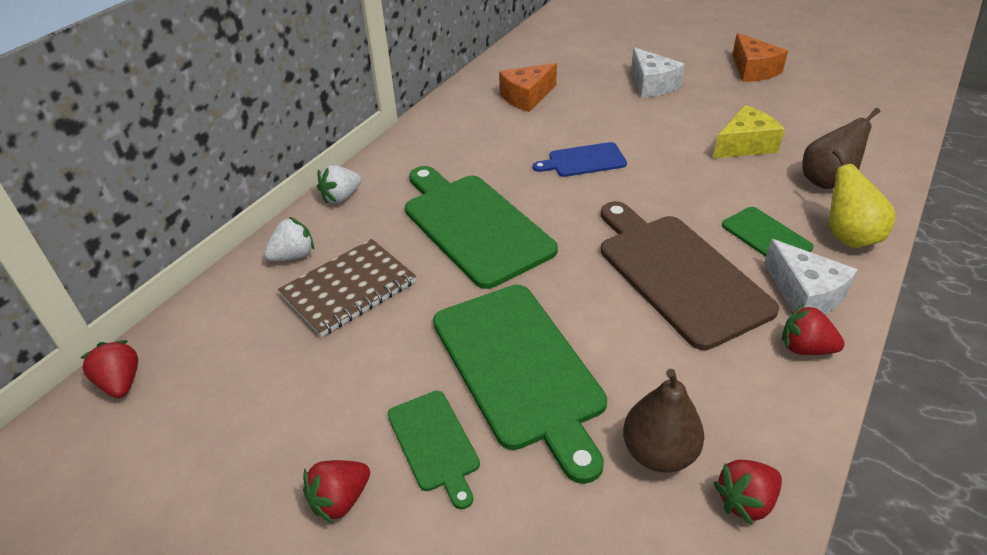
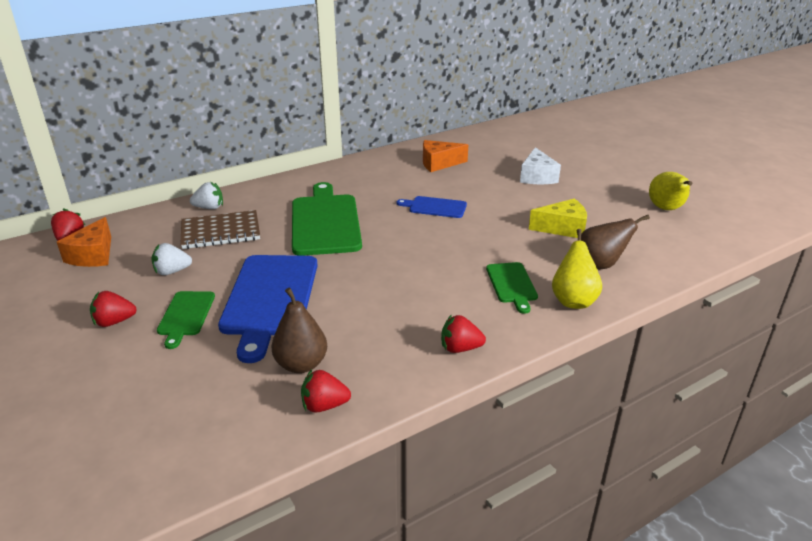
camera: 25 degrees right, 10 degrees down
(341, 197) = (266, 187): white strawberry -> white strawberry (172, 271)
(520, 368) = (270, 298): green cutting board -> blue cutting board
(678, 274) = (423, 284): brown cutting board -> none
(753, 70) = (628, 186): orange cheese -> orange cheese (93, 255)
(804, 294) = (497, 321): white cheese -> none
(805, 348) = (460, 348): red strawberry -> red strawberry turned 45 degrees counterclockwise
(816, 88) = (666, 209): none -> yellow pear

